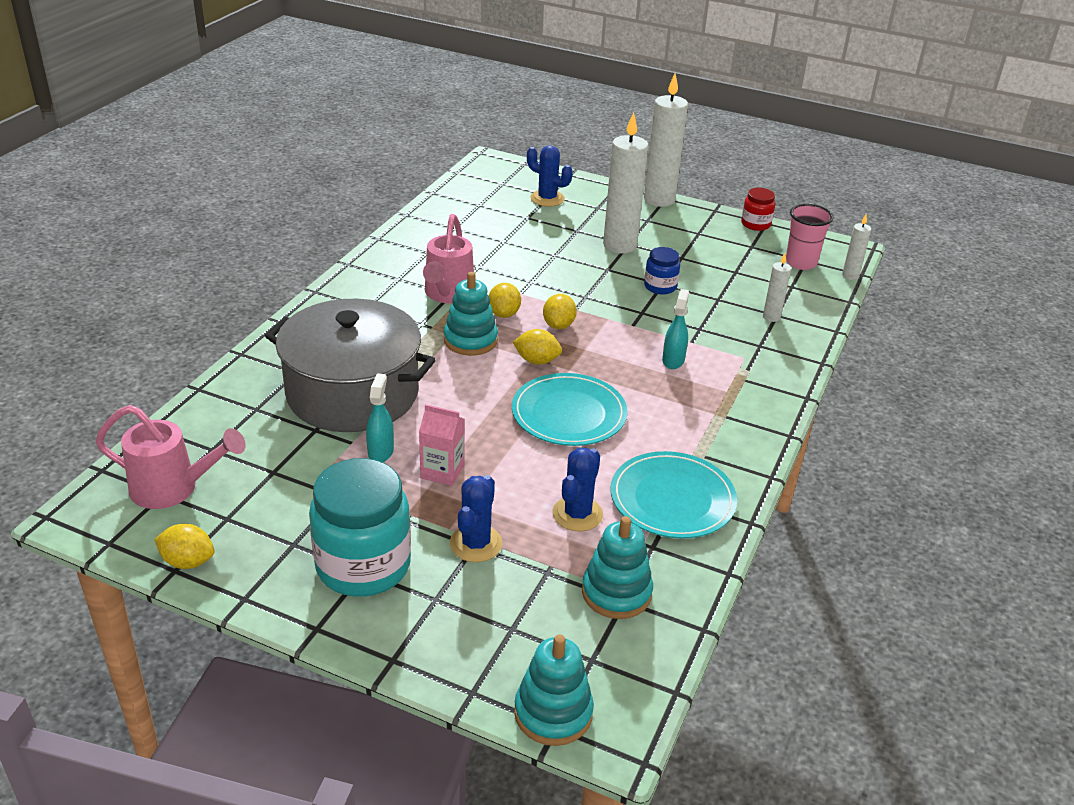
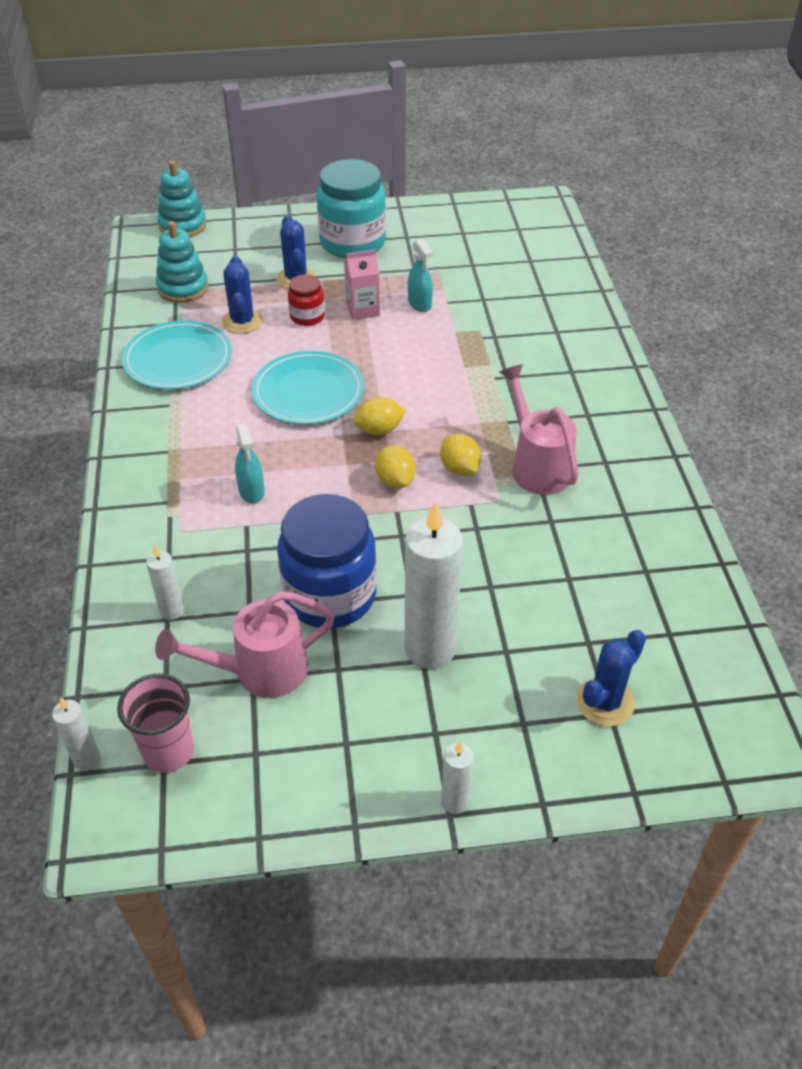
camera: 150 degrees right, 10 degrees up
(172, 488) = (517, 233): pink watering can -> pink watering can (260, 671)
(188, 561) = (452, 208): yellow lemon -> none
(352, 393) = (493, 334): grey pot -> none
(470, 340) = (458, 423): turquoise stacking toy -> none
(547, 198) = (605, 702): blue cactus -> blue cactus turned 45 degrees counterclockwise
(659, 200) = (455, 802): white candle -> white candle, size x0.49
(660, 287) = (330, 595): blue jar -> blue jar, size x2.04
(755, 224) = (273, 821): red jar -> red jar (307, 316)

